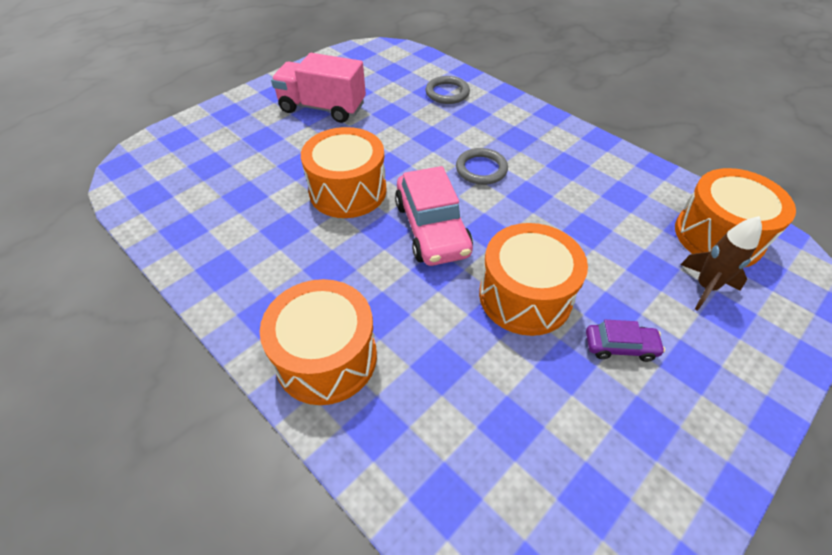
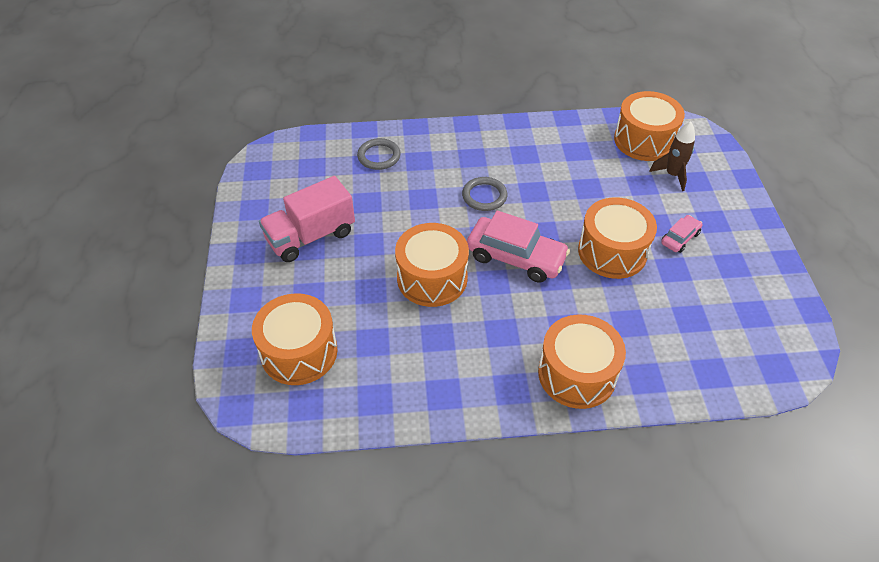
camera: 50 degrees left, 0 degrees up
(200, 164) = (299, 352): none -> orange drum
(620, 346) = (680, 238): purple car -> pink car

